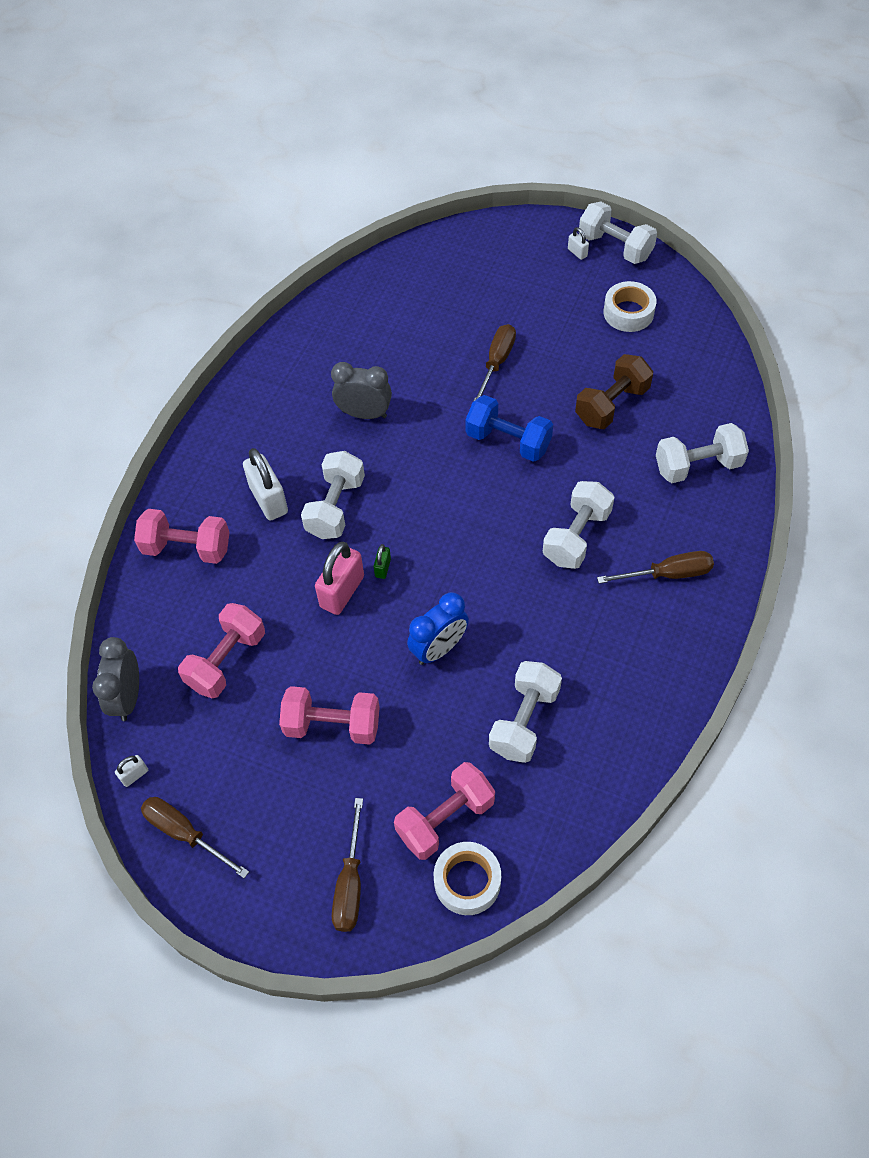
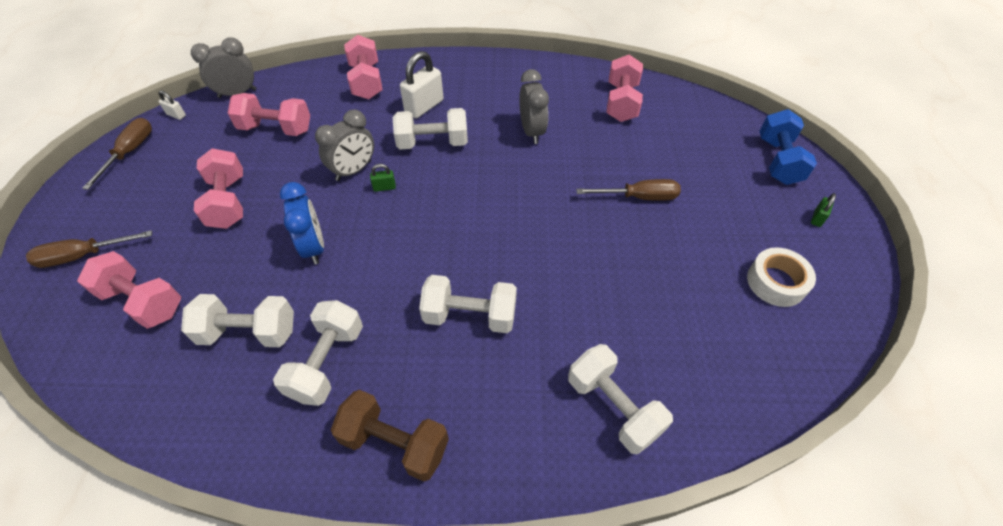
camera: 65 degrees right, 5 degrees down
(342, 592) = (354, 170): pink padlock -> grey clock
(360, 322) = (621, 102): none -> pink dumbbell
(439, 648) = (314, 247): blue clock -> blue clock turned 135 degrees counterclockwise
(467, 881) = (79, 336): white tape -> none
(508, 441) = (555, 231): blue dumbbell -> blue dumbbell (778, 161)
(577, 253) = (817, 218): white padlock -> green padlock
(612, 405) = (647, 301): brown dumbbell -> brown dumbbell (395, 443)
(615, 247) = (852, 247): white dumbbell -> white dumbbell (327, 362)
(667, 574) = (454, 414): brown screwdriver -> none

